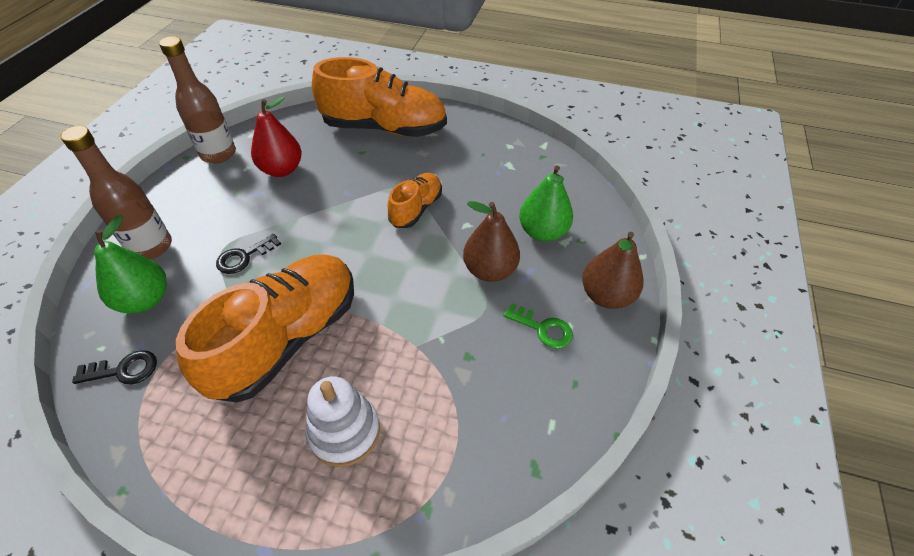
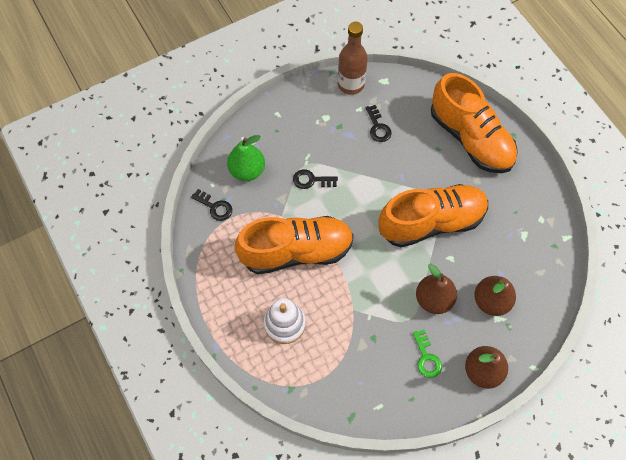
camera: 45 degrees right, 15 degrees up
(151, 247) = (270, 134): brown bottle -> none
(282, 170) = (378, 127): red pear -> black key
(416, 209) = (431, 222): orange shoe -> orange shoe, size x1.91
(542, 232) = (491, 301): green pear -> brown pear

